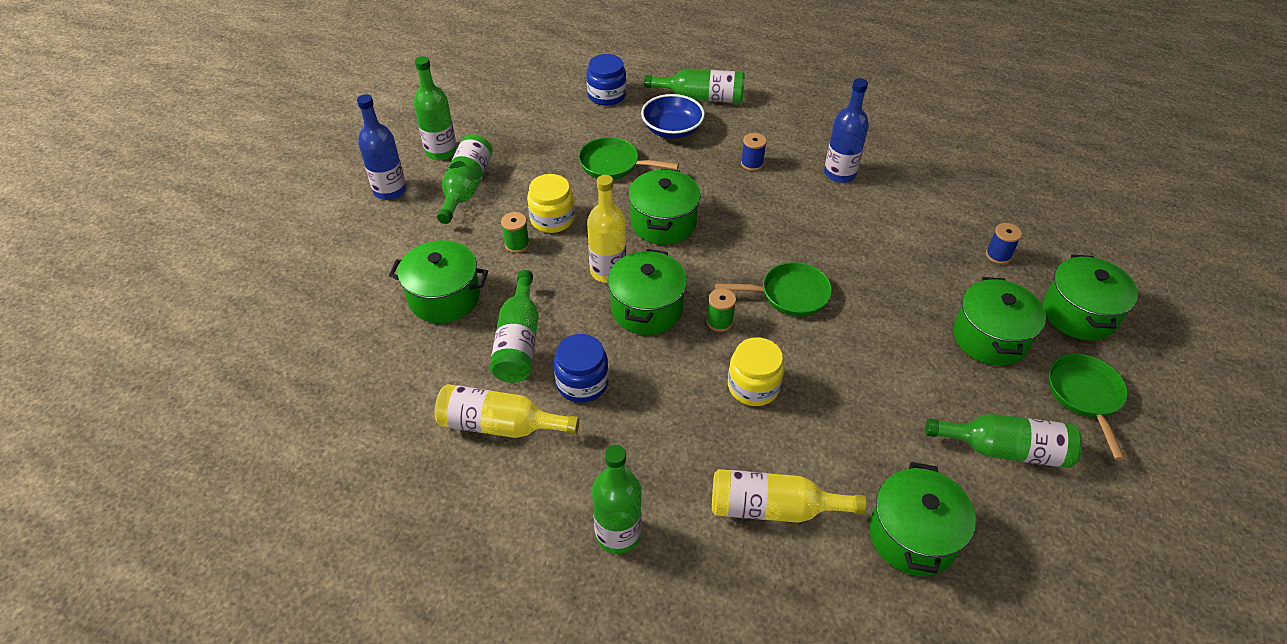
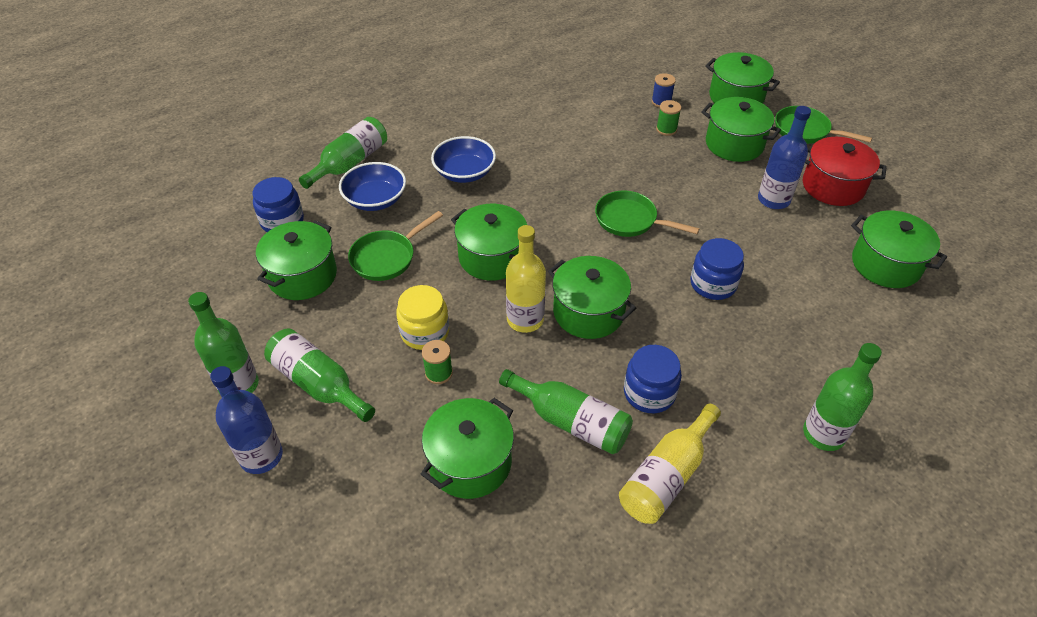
camera: 60 degrees left, 0 degrees up
(560, 131) = (302, 276): none -> green pot
(719, 321) = (633, 273): green spool -> green spool (666, 129)
(752, 164) = (464, 172): blue spool -> blue bowl
(753, 386) = (713, 284): yellow jar -> blue jar
(773, 508) = (835, 326): yellow bottle -> none
(789, 294) = (630, 220): green pan -> green pan turned 90 degrees counterclockwise
(839, 173) = (518, 132): blue bottle -> blue bottle (773, 200)
(1005, 450) = (833, 186): green bottle -> red pot

